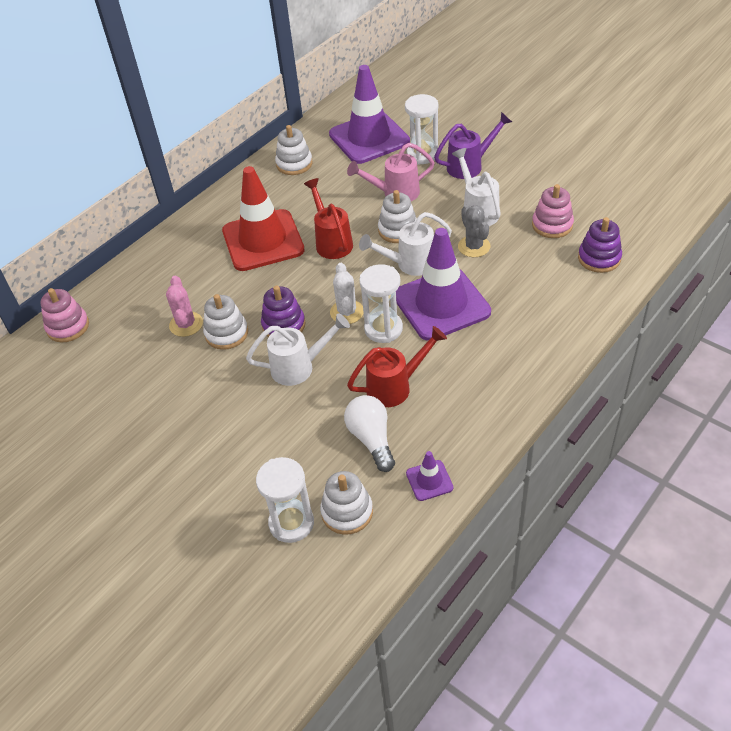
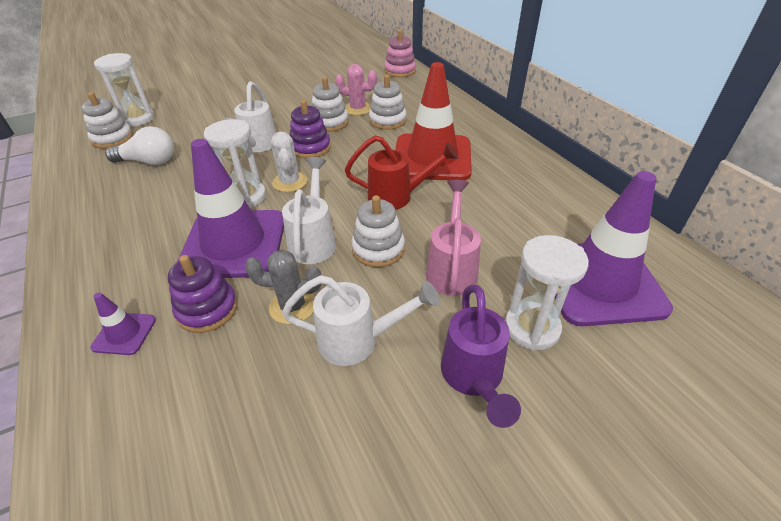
camera: 110 degrees right, 5 degrees down
(294, 164) = (560, 202): white stacking toy -> white stacking toy (387, 120)
(347, 312) = (290, 182): white cactus -> white cactus turned 60 degrees clockwise
(396, 386) = (177, 186): red watering can -> none
(429, 480) = (78, 177): purple traffic cone -> purple traffic cone (124, 333)
(552, 225) = (255, 423): pink stacking toy -> none
(599, 258) = (133, 449): purple stacking toy -> purple stacking toy (207, 309)

